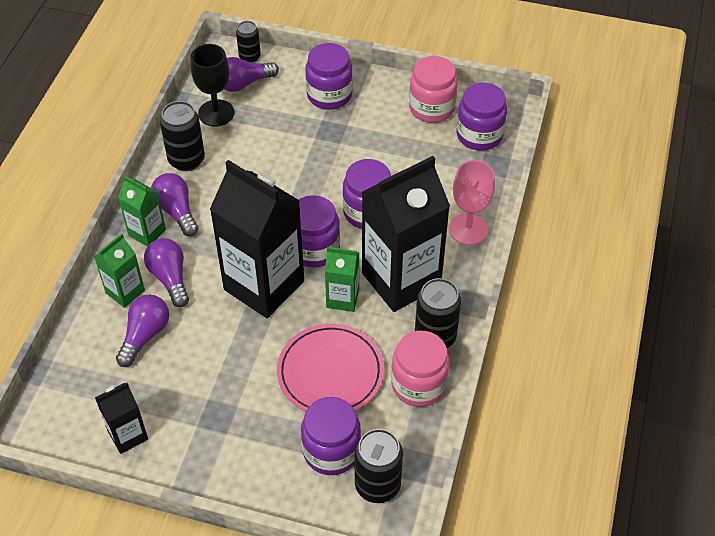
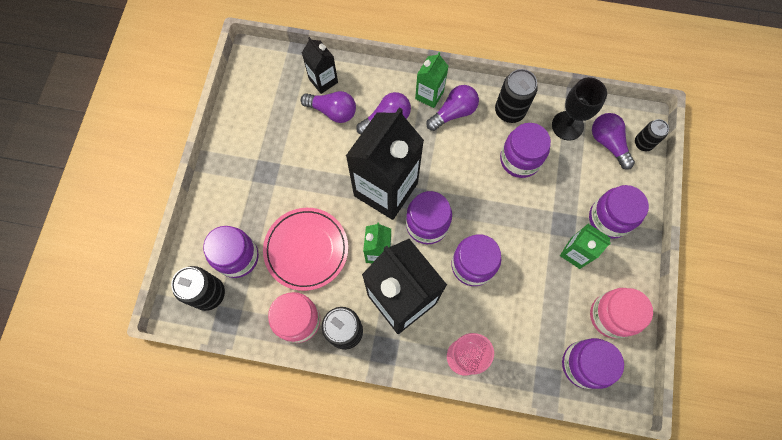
camera: 85 degrees right, 20 degrees up
(125, 292) = (371, 90): green carton -> green carton (575, 253)
(128, 435) = (248, 115): black carton -> black carton (323, 80)
(249, 158) = (520, 159): none -> purple jar

